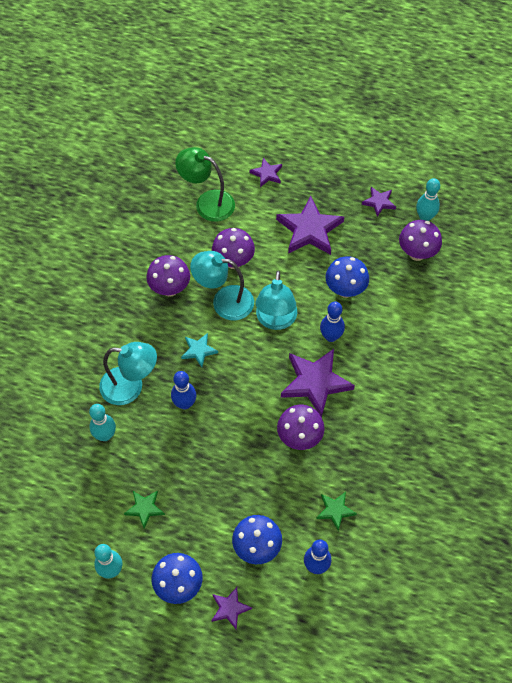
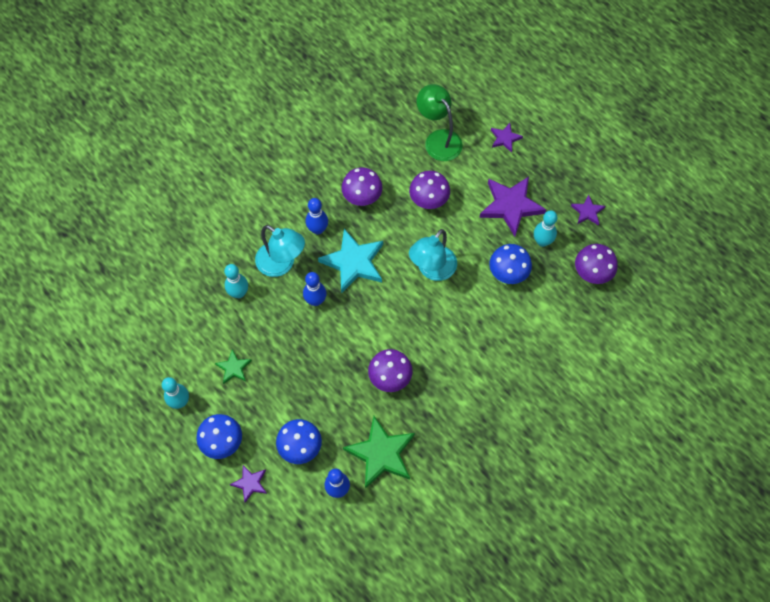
camera: 30 degrees right, 5 degrees up
(199, 350) = (354, 262): turquoise star -> turquoise star, size x1.95
(224, 301) = (400, 232): turquoise lamp -> none
(315, 382) = (432, 340): purple star -> none
(331, 336) = (470, 308): blue bowling pin -> blue bowling pin (318, 229)
(335, 510) = (381, 454): green star -> green star, size x1.95
(425, 217) = (620, 245): turquoise bowling pin -> turquoise bowling pin (542, 241)

